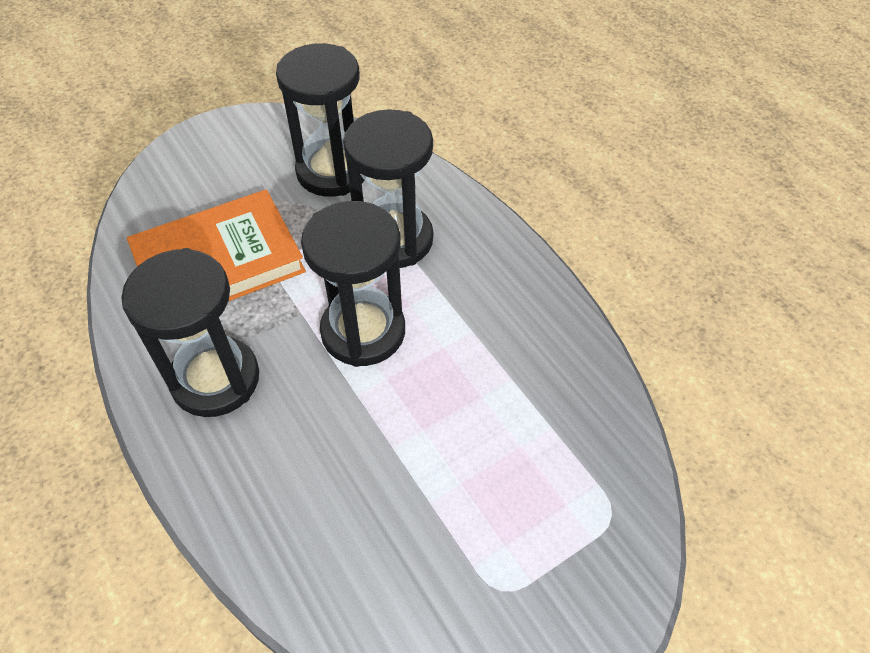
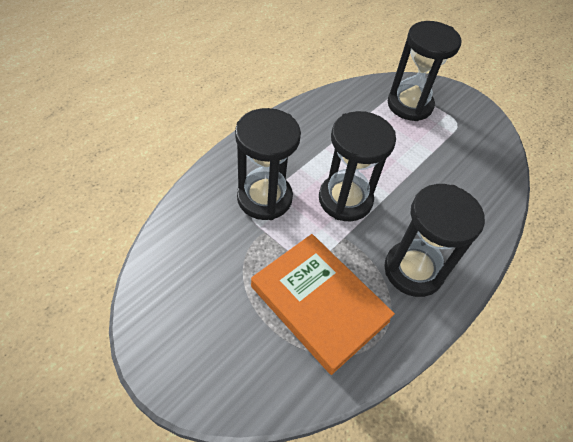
camera: 110 degrees left, 0 degrees up
(332, 171) = (203, 252): black hourglass -> black hourglass (409, 105)

